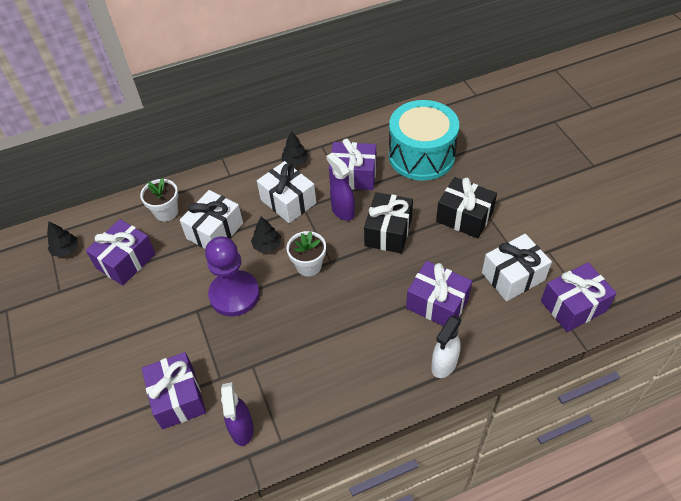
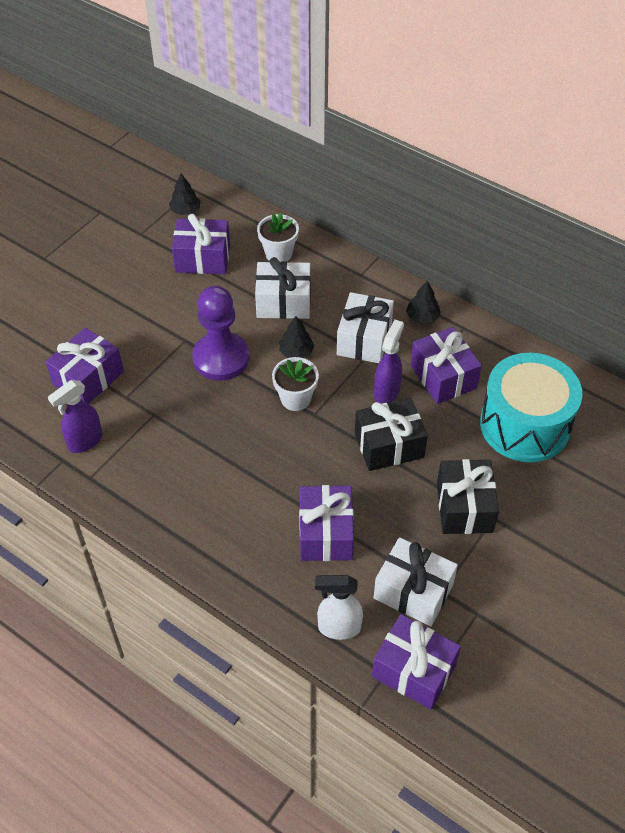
camera: 55 degrees right, 0 degrees up
(444, 365) = (253, 573): white spray bottle -> white spray bottle (338, 627)

